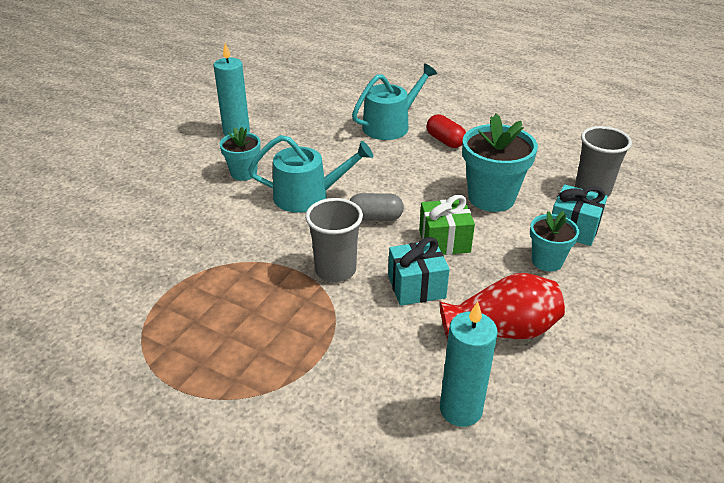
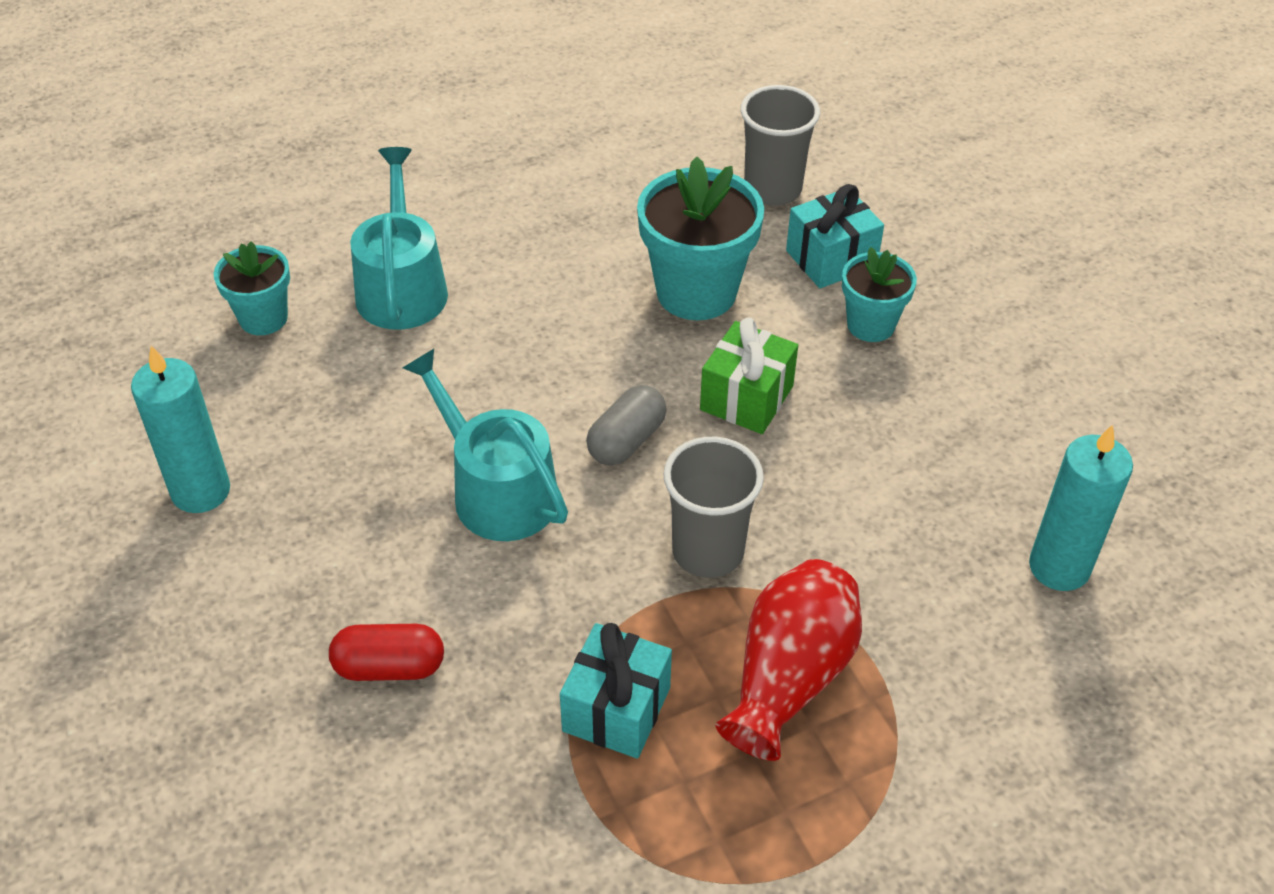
camera: 55 degrees left, 10 degrees up
(243, 173) = (346, 541): turquoise flower pot -> turquoise flower pot (263, 318)
(308, 196) = (496, 490): turquoise watering can -> turquoise watering can turned 75 degrees counterclockwise
(416, 287) = (815, 482): turquoise gift -> turquoise gift (616, 709)
(445, 141) = (511, 253): red capsule -> red capsule (389, 667)
(502, 329) = (958, 447): red vase -> red vase (789, 676)

